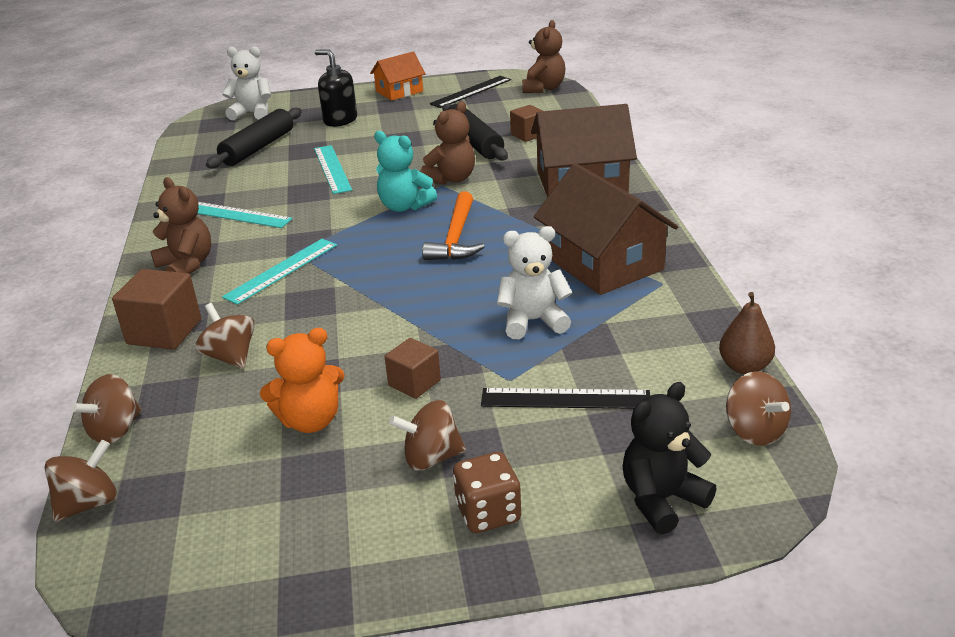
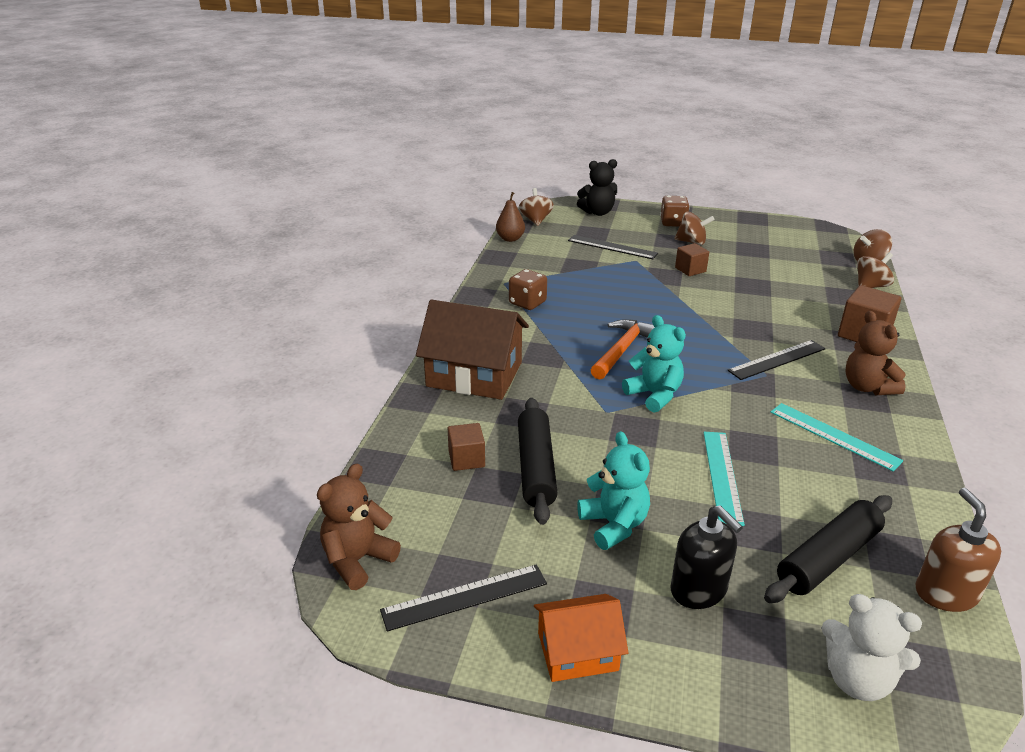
camera: 160 degrees left, 0 degrees up
(187, 150) = (945, 593): none -> brown soap dispenser
(230, 357) = (808, 307): brown spinning top -> none
(281, 270) = (777, 359): turquoise ruler -> black ruler
(311, 420) = (753, 267): orange teddy bear -> none
(402, 131) = (614, 525): none -> turquoise teddy bear
(451, 179) = (592, 416): brown teddy bear -> none
(533, 321) = (603, 282): white teddy bear -> none
(603, 263) = (527, 303): brown house -> brown dice

